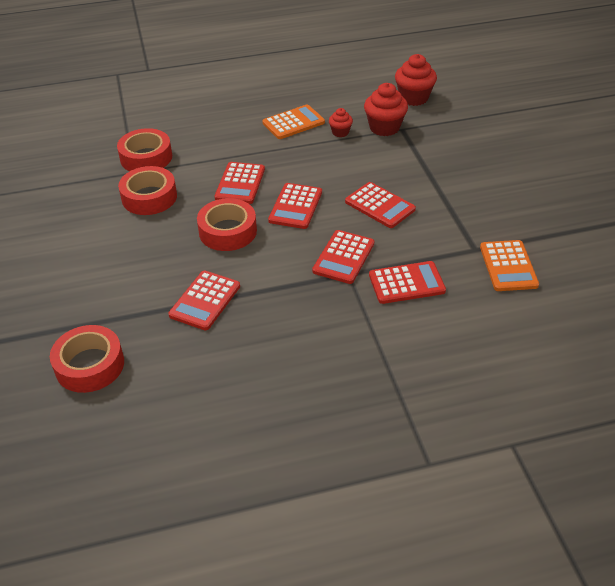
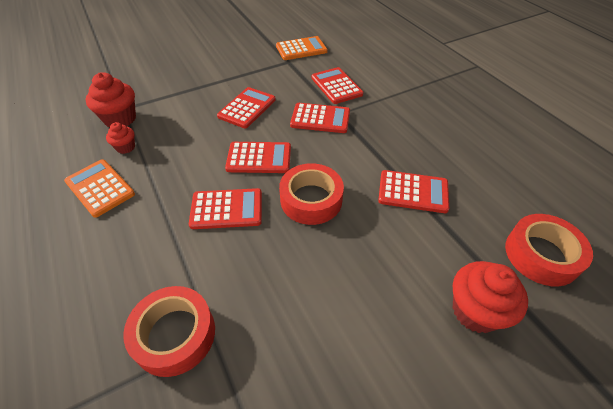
camera: 105 degrees left, 5 degrees up
(149, 197) = (268, 296): red tape -> none
(413, 98) = (66, 106): red cupcake -> red cupcake (475, 311)

